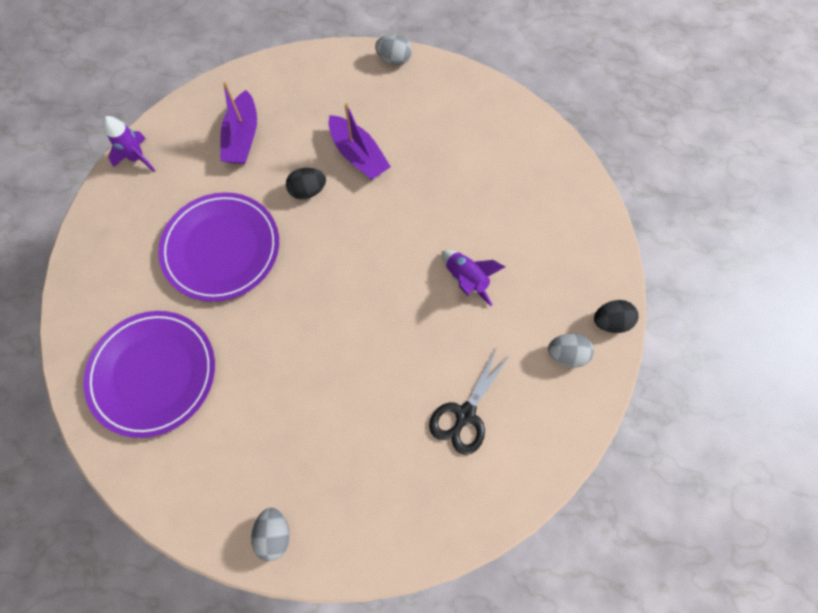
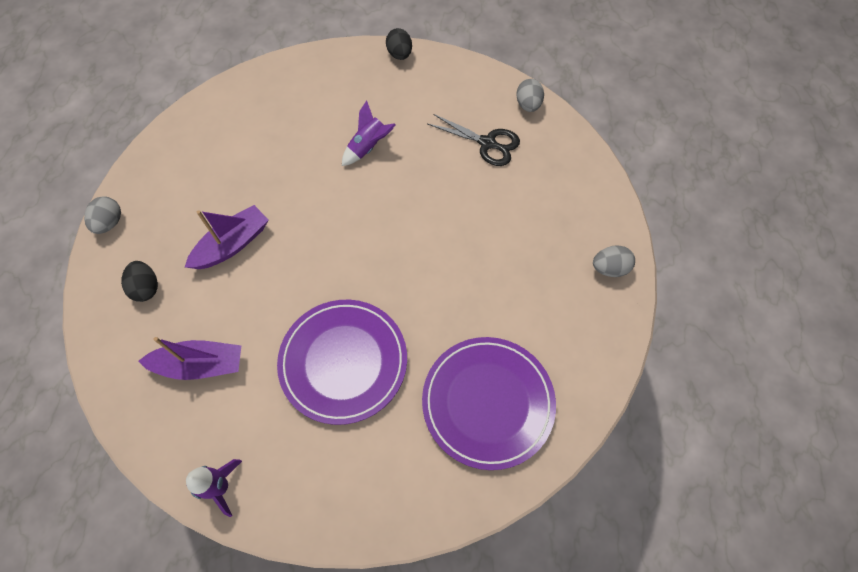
camera: 95 degrees left, 5 degrees down
(308, 191) = (274, 287): black egg -> black egg (146, 288)
(566, 354) = (429, 81): grey egg -> grey egg (528, 105)

